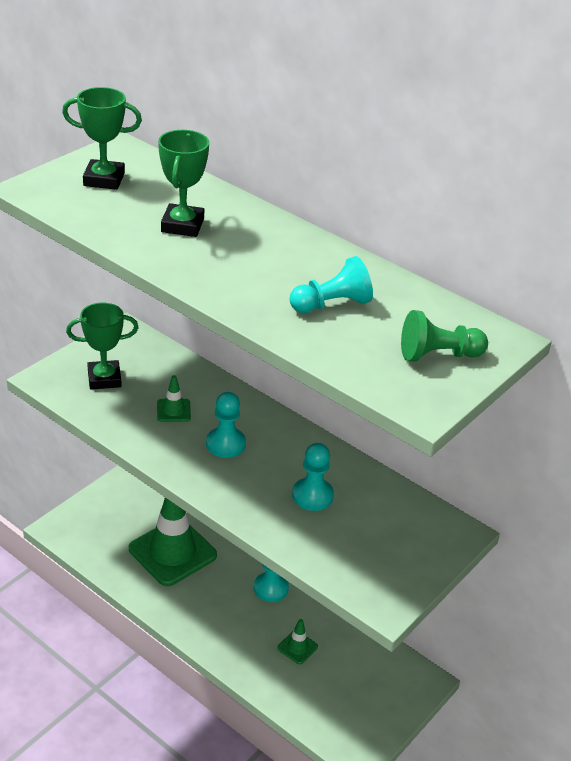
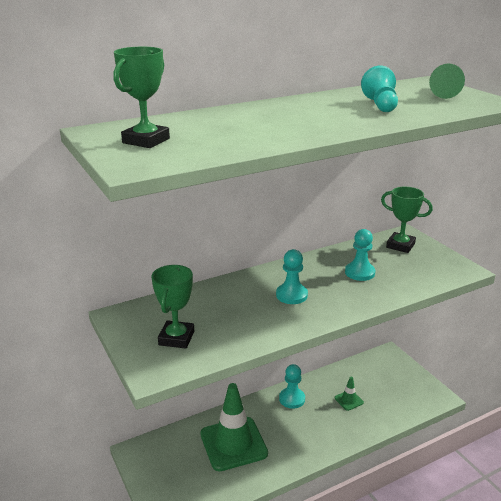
camera: 65 degrees left, 10 degrees down
(173, 411) = (240, 311): green traffic cone -> none
(182, 225) = (248, 126): green trophy -> green trophy (400, 245)

